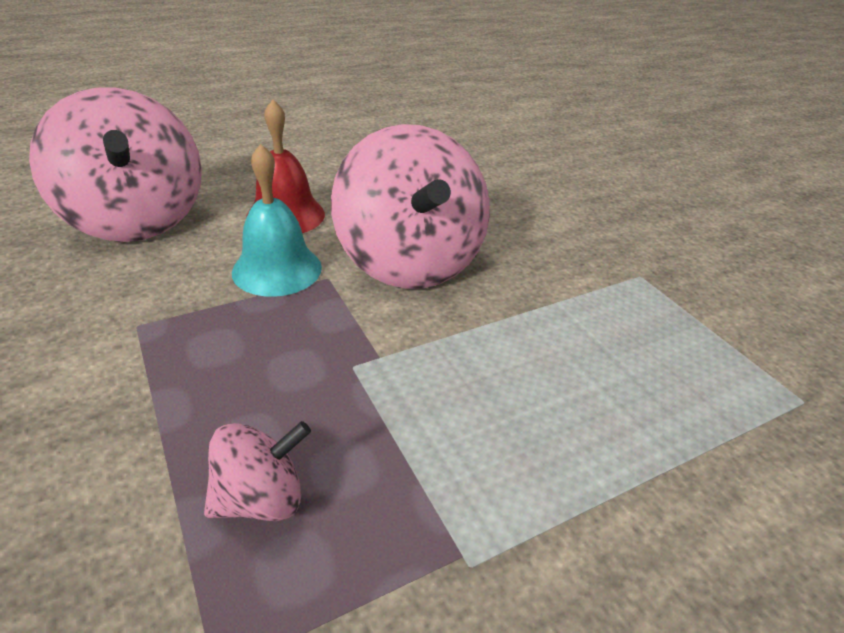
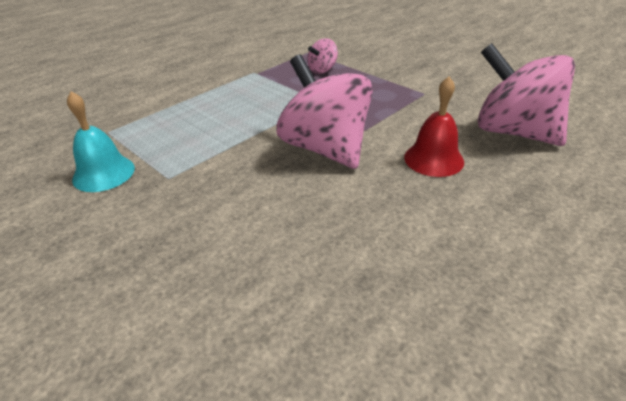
camera: 165 degrees right, 0 degrees up
(277, 269) = (395, 126): turquoise bell -> turquoise bell (104, 173)

